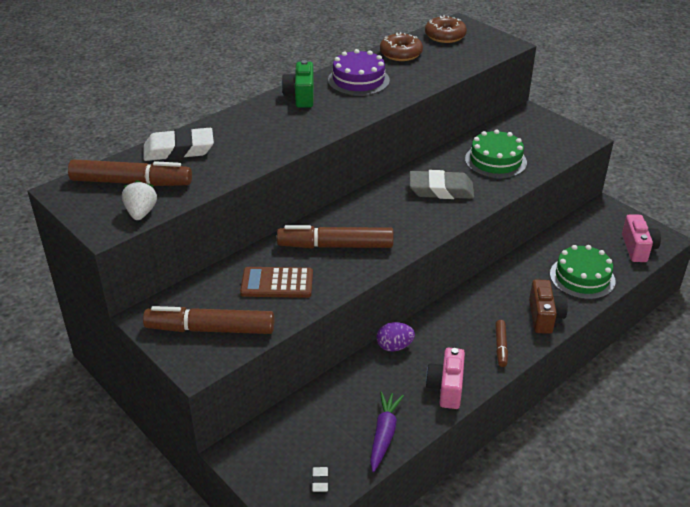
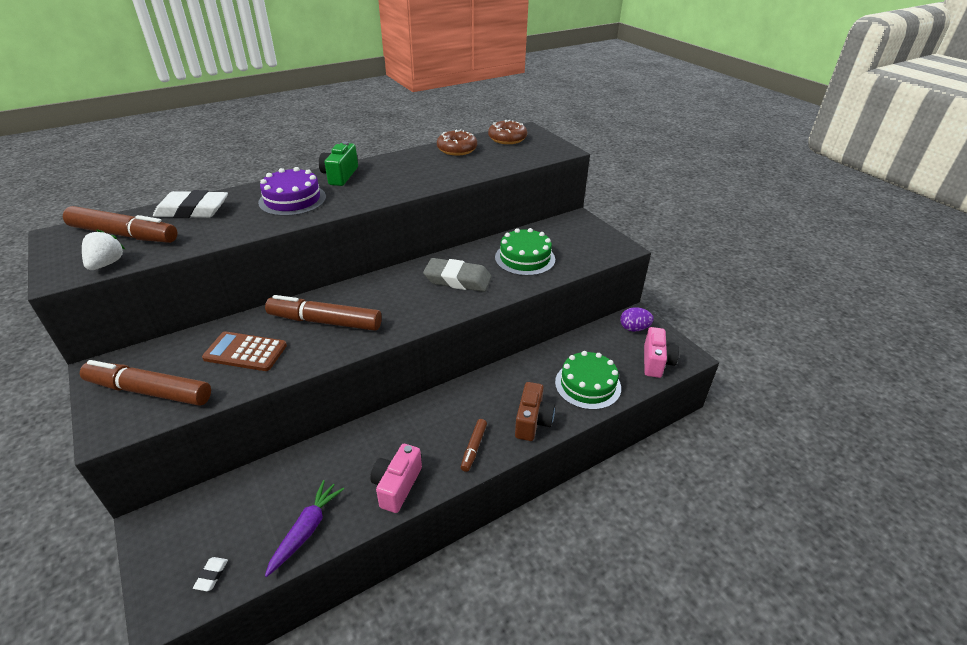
camera: 10 degrees right, 0 degrees up
(358, 80) = (403, 167): purple cake -> purple cake (292, 200)
(394, 346) = (367, 431): purple egg -> purple egg (634, 328)

